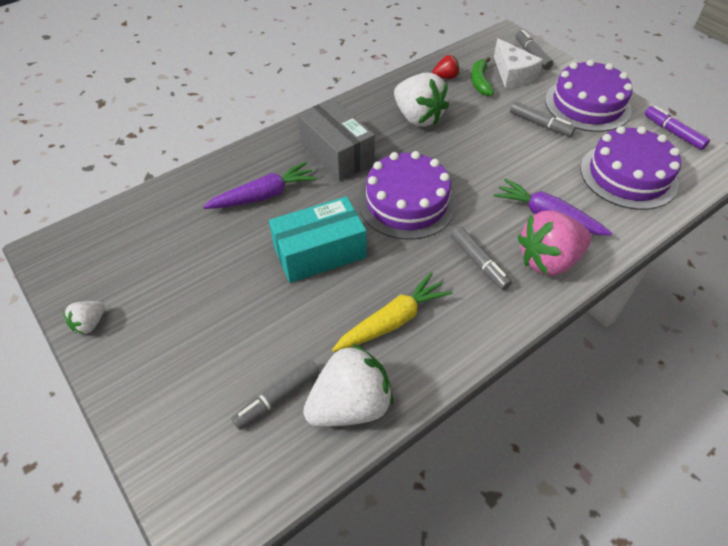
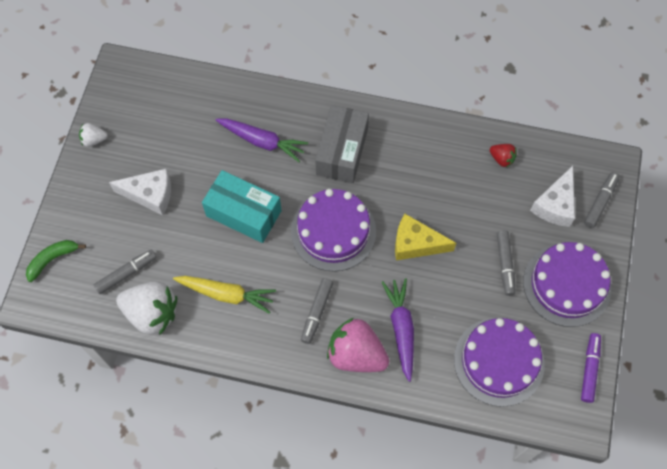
camera: 50 degrees right, 15 degrees up
(212, 315) = (150, 195): none -> white cheese
(277, 398) = (126, 273): grey marker -> grey marker turned 135 degrees clockwise
(418, 117) = (431, 175): white strawberry -> none
(472, 160) = (416, 244): none -> yellow cheese
(480, 82) = (520, 187): green banana -> green banana (52, 259)

